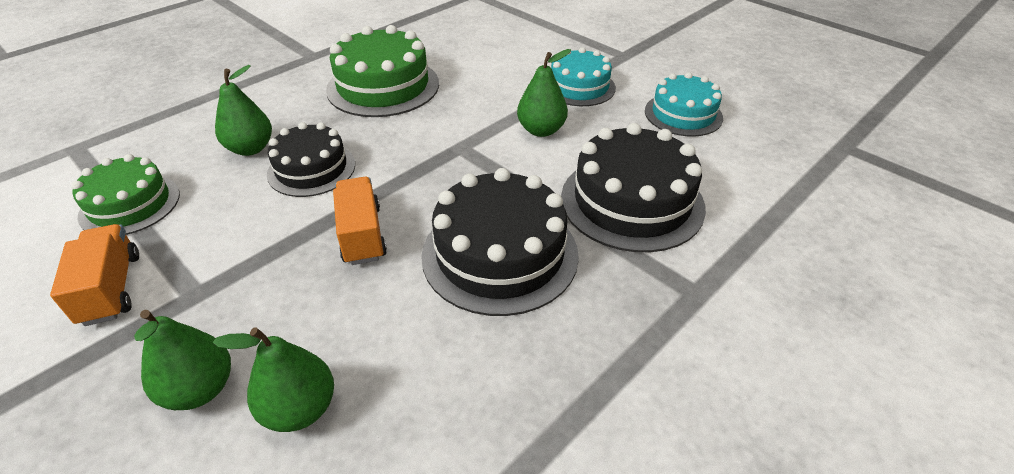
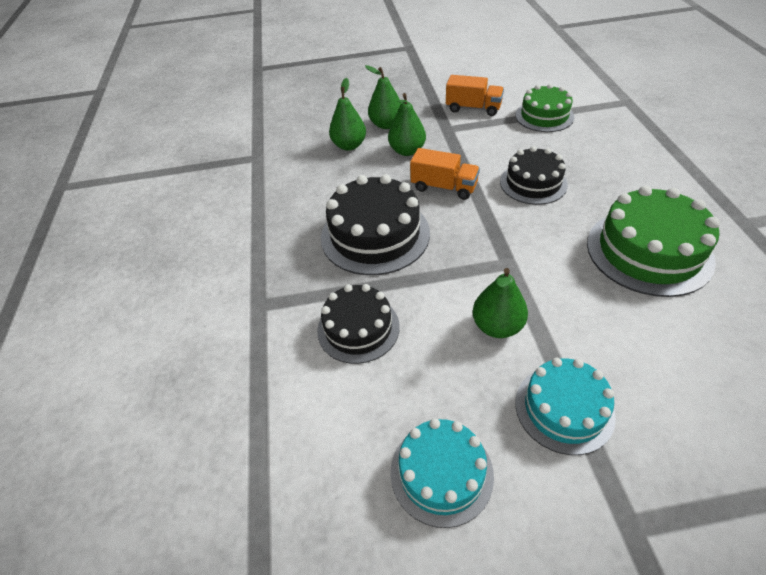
camera: 130 degrees right, 5 degrees up
(250, 148) = (580, 163): green pear -> green pear (407, 151)
(632, 201) = (358, 328): black cake -> black cake, size x0.64

